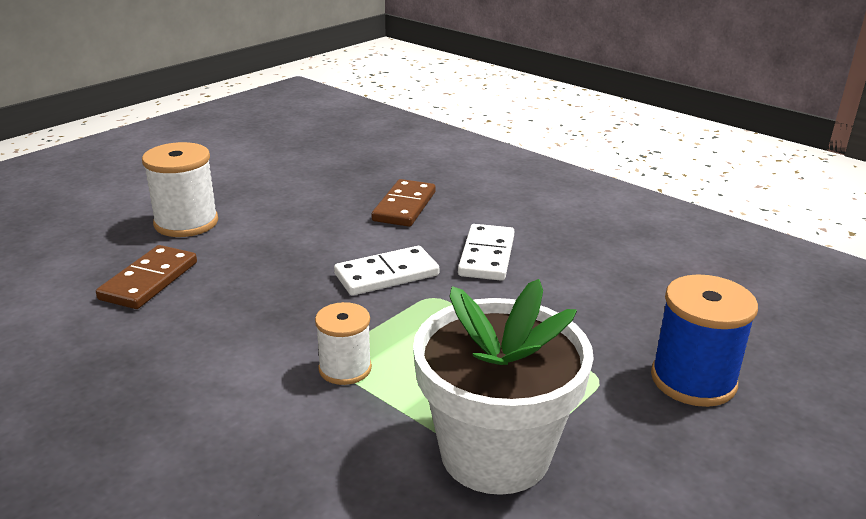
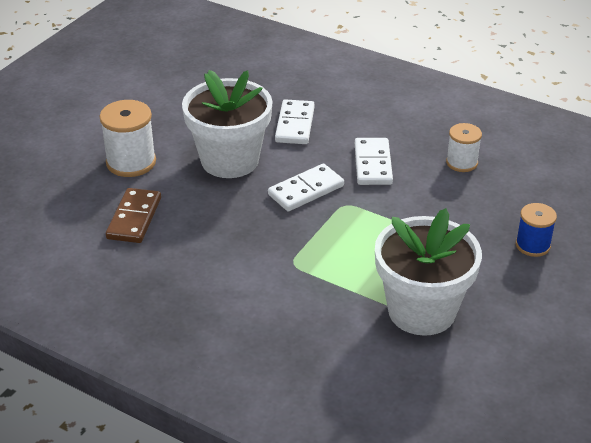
camera: 10 degrees left, 10 degrees up
(306, 233) = (230, 160): none -> white flower pot
(345, 368) = (307, 268): white spool -> white spool (461, 163)
(404, 206) = (295, 125): brown domino -> white domino
(693, 380) = (532, 245): blue spool -> blue spool, size x0.64

